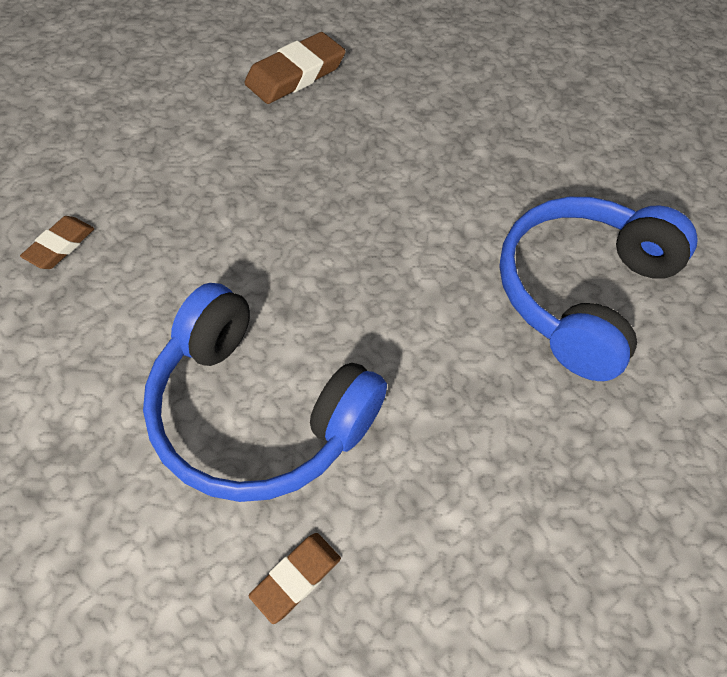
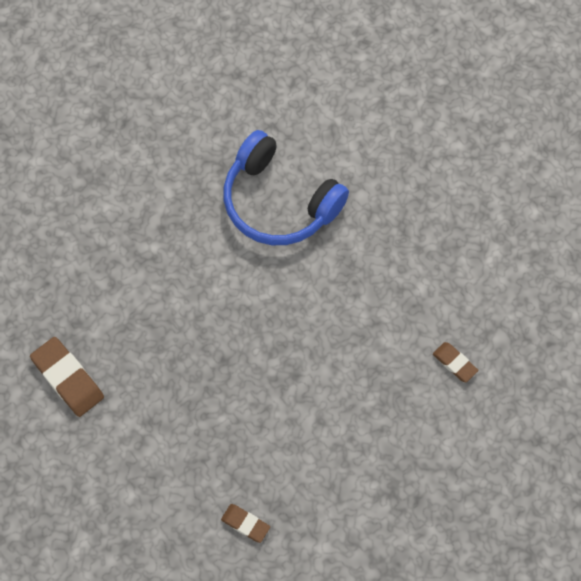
camera: 85 degrees left, 10 degrees up
(258, 412) = (365, 387): blue headphones -> none

